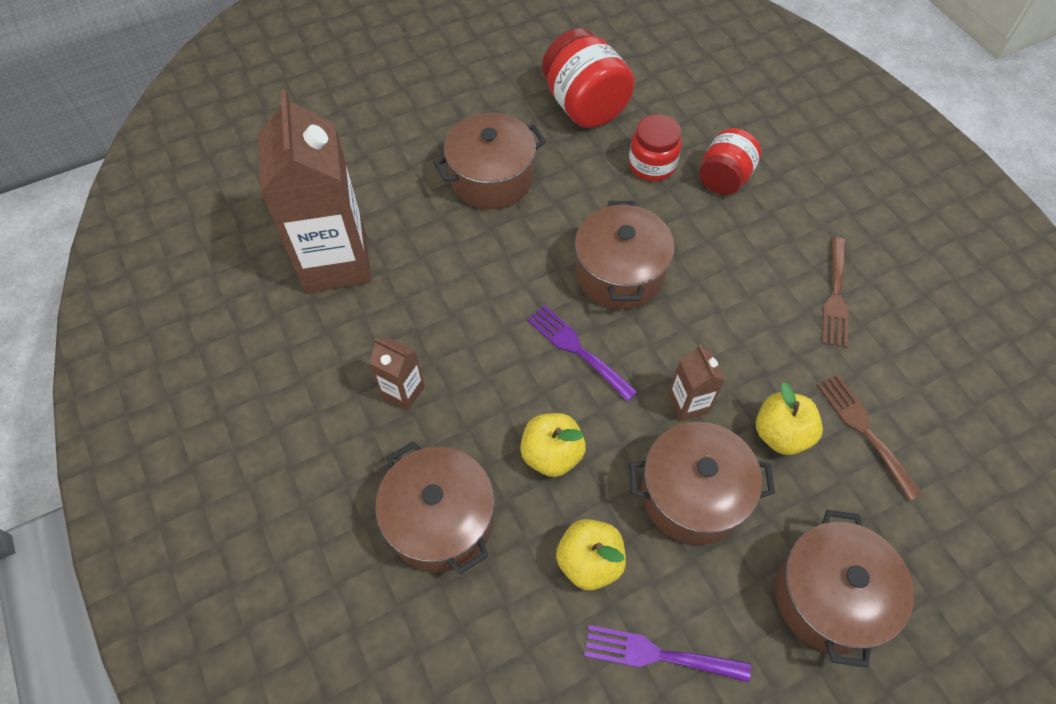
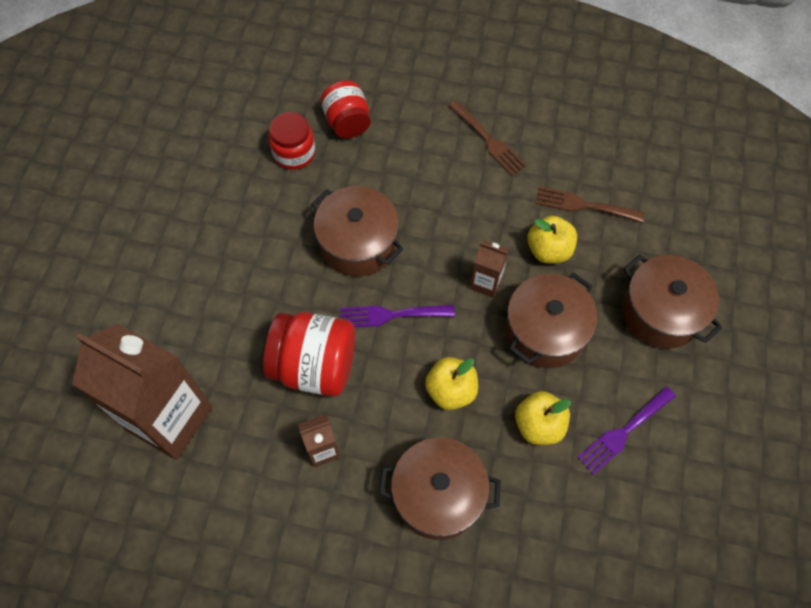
camera: 50 degrees left, 5 degrees up
(491, 178) = (202, 259): brown pot -> none
(584, 106) = (202, 151): red jar -> red jar (315, 366)

